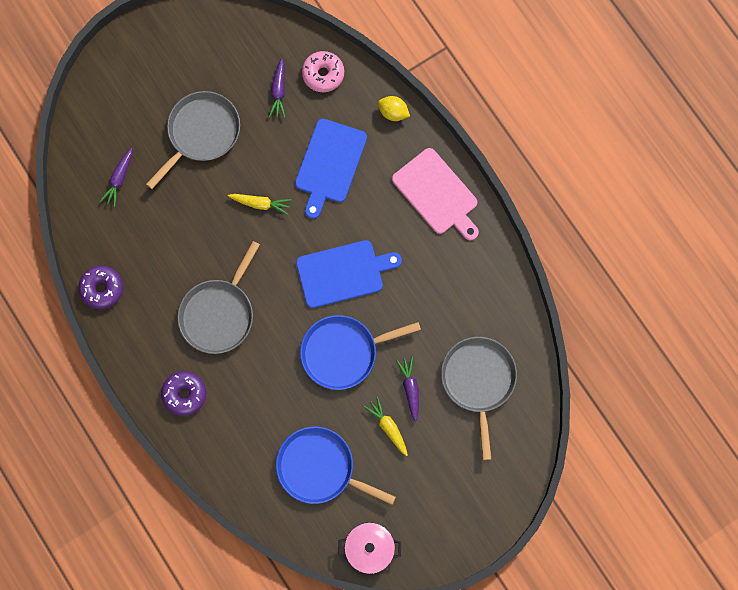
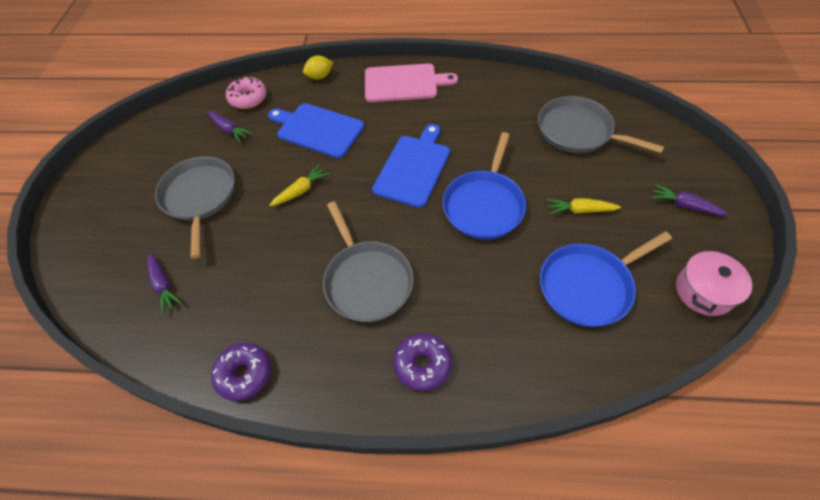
camera: 50 degrees left, 20 degrees down
(330, 164) = (317, 130): blue cutting board -> blue cutting board turned 150 degrees clockwise
(410, 389) = (553, 177): purple carrot -> purple carrot (684, 205)

